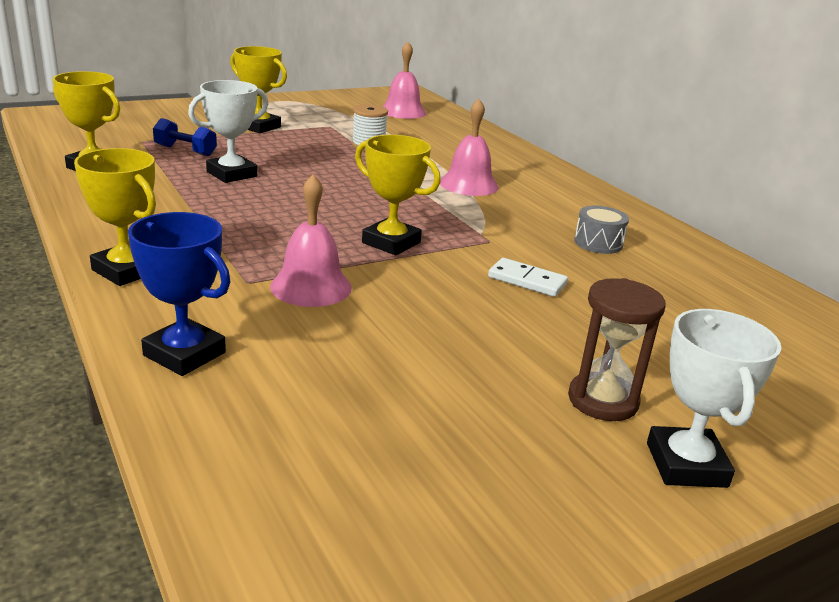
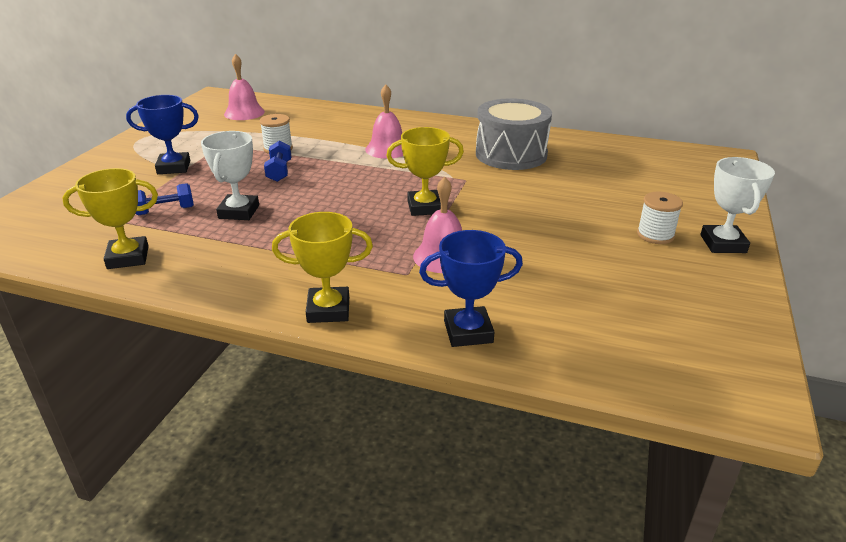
camera: 40 degrees left, 5 degrees up
(259, 127) = (174, 167): yellow trophy -> blue trophy
(330, 161) = (279, 171): none -> blue dumbbell
(527, 280) = (523, 193): white domino -> none
(598, 243) = (511, 154): grey drum -> grey drum, size x2.20
(602, 400) = (655, 235): brown hourglass -> white spool
(686, 465) = (723, 244): white trophy -> white trophy turned 45 degrees clockwise

